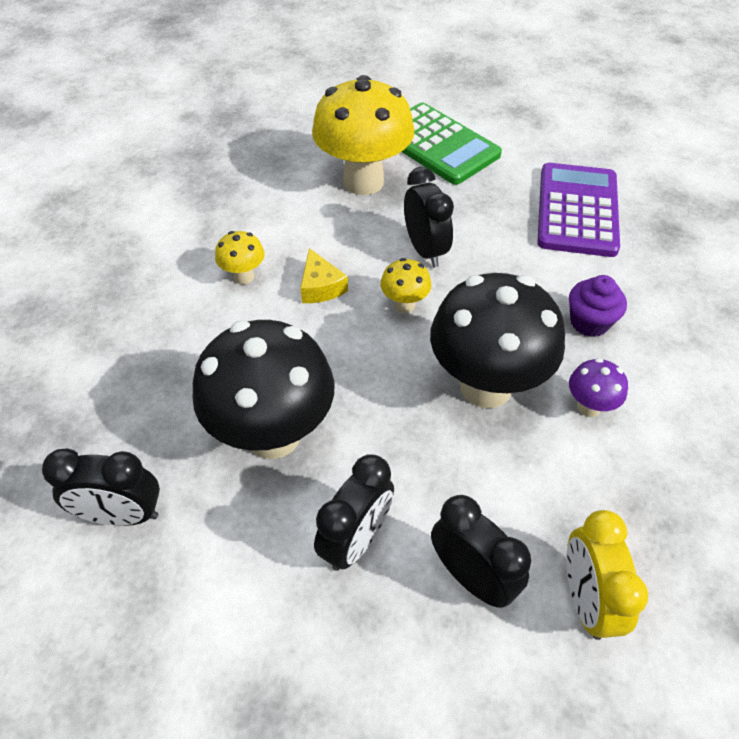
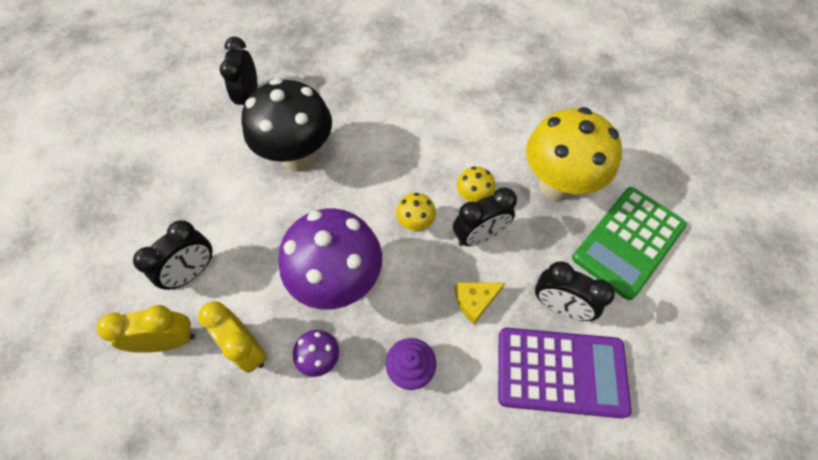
camera: 85 degrees right, 10 degrees up
(244, 276) = (432, 121): yellow mushroom -> yellow mushroom (473, 198)
(320, 286) = (428, 168): yellow cheese -> yellow cheese (475, 301)
(356, 540) = (224, 208): black clock -> black clock (559, 306)
(485, 386) = (339, 282): black mushroom -> purple mushroom
(584, 490) = (247, 348): none -> yellow clock

